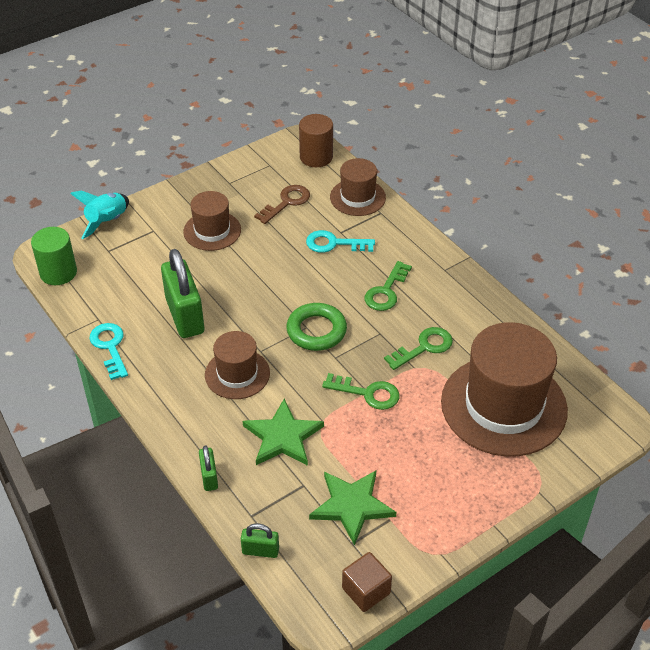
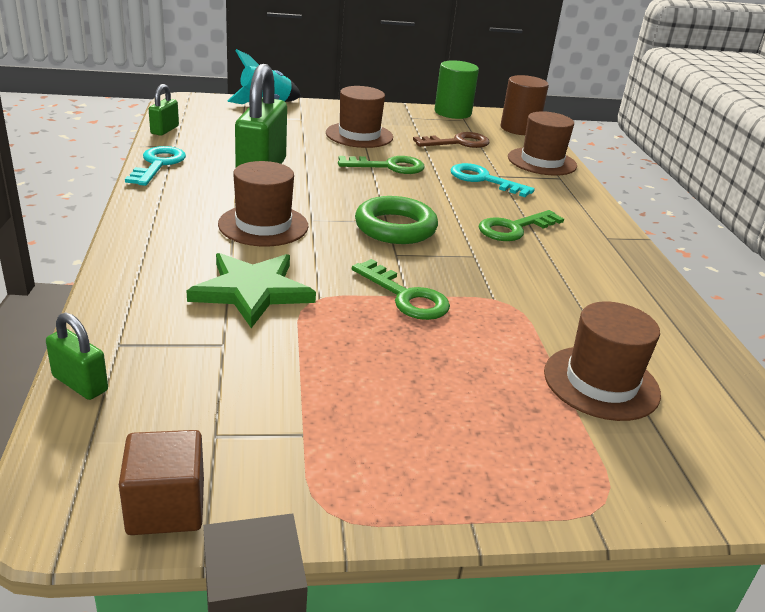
camera: 25 degrees right, 15 degrees down
(58, 272) = (180, 113): green cylinder -> green cylinder (452, 112)
(209, 477) = (118, 289): green padlock -> green padlock (164, 130)
(351, 506) = (263, 393): green star -> none
(424, 347) = (523, 286): green key -> green key (388, 166)
(503, 405) = (601, 383): brown hat -> brown hat, size x0.53

